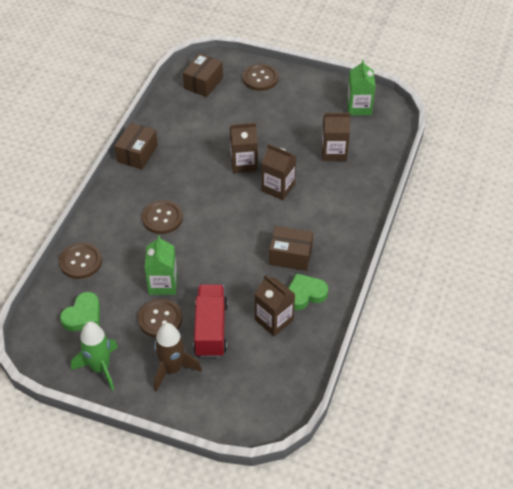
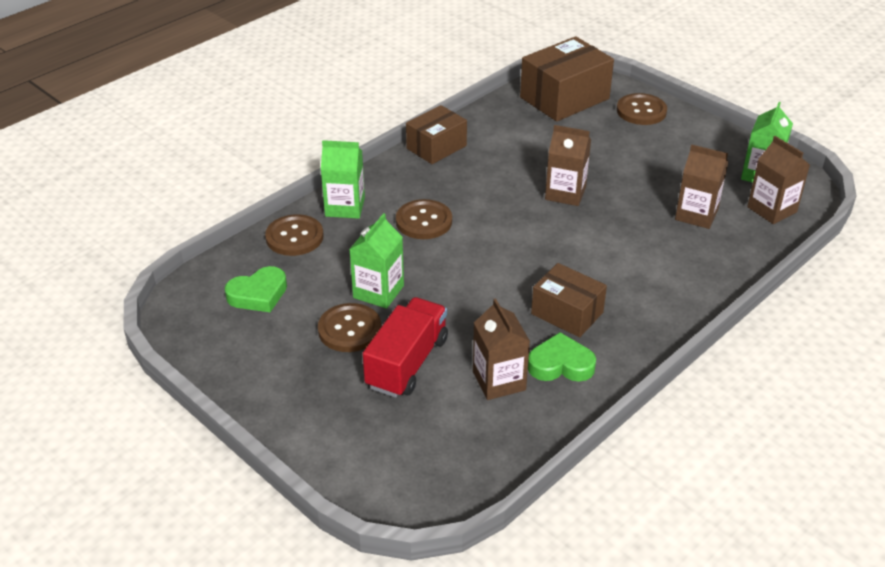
camera: 25 degrees right, 10 degrees down
(100, 368) = (239, 359): green rocket -> none
(101, 225) = (345, 207): none -> green carton
(172, 369) = (328, 392): brown rocket -> none
(203, 83) = (564, 98): brown box -> brown box, size x1.57
(278, 188) = (595, 232): brown carton -> brown carton (772, 209)

